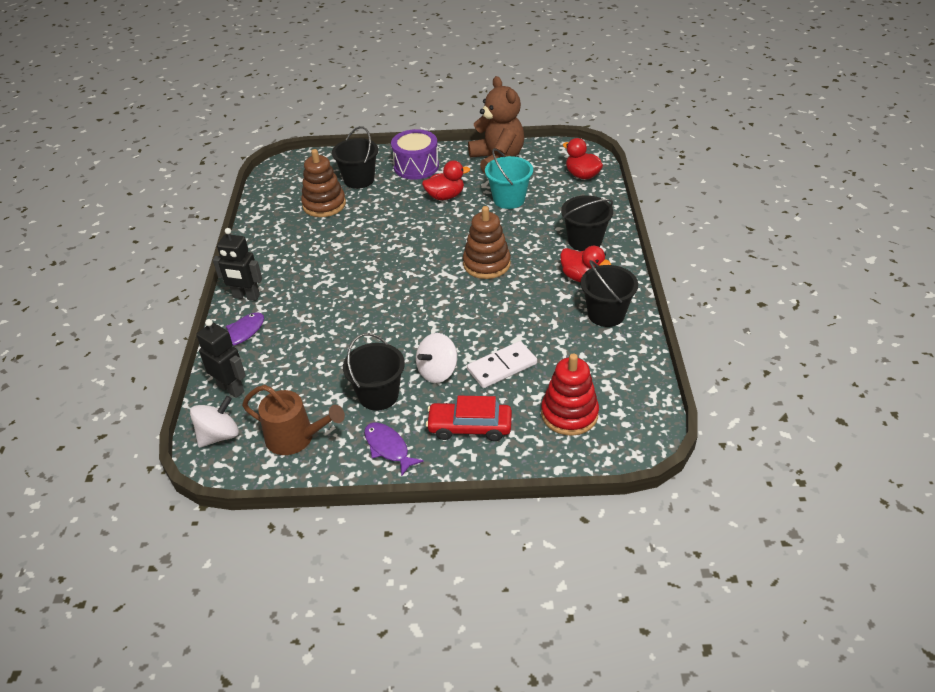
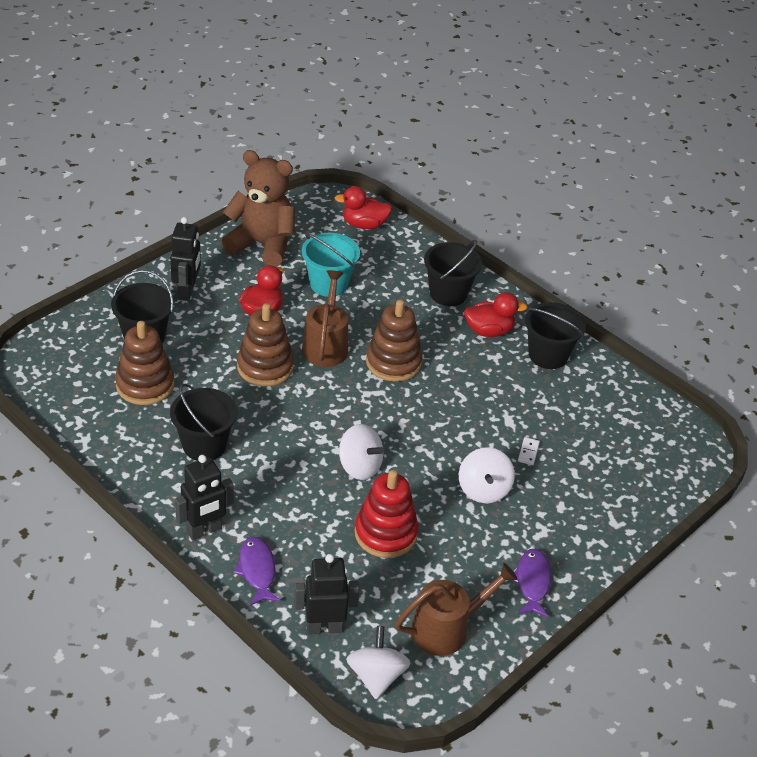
camera: 50 degrees left, 0 degrees up
(378, 395) = (464, 543): black bucket -> black bucket (204, 445)
(379, 312) = (359, 466): none -> white spinning top
(388, 448) = (532, 582): purple fish -> purple fish turned 90 degrees clockwise
(403, 227) = (265, 367): none -> brown stacking toy
(416, 166) = (187, 291): purple drum -> black robot
(457, 233) = (326, 345): none -> brown watering can
(470, 427) = (570, 520): red car -> none
(502, 367) = (528, 452): white domino -> white domino, size x0.46
(569, 414) = (625, 460): red stacking toy -> red stacking toy (385, 533)

